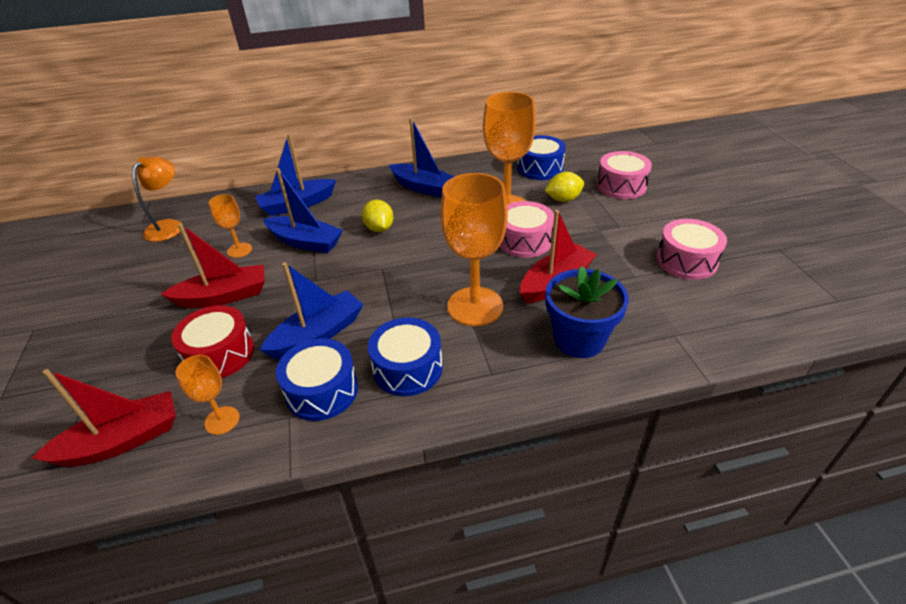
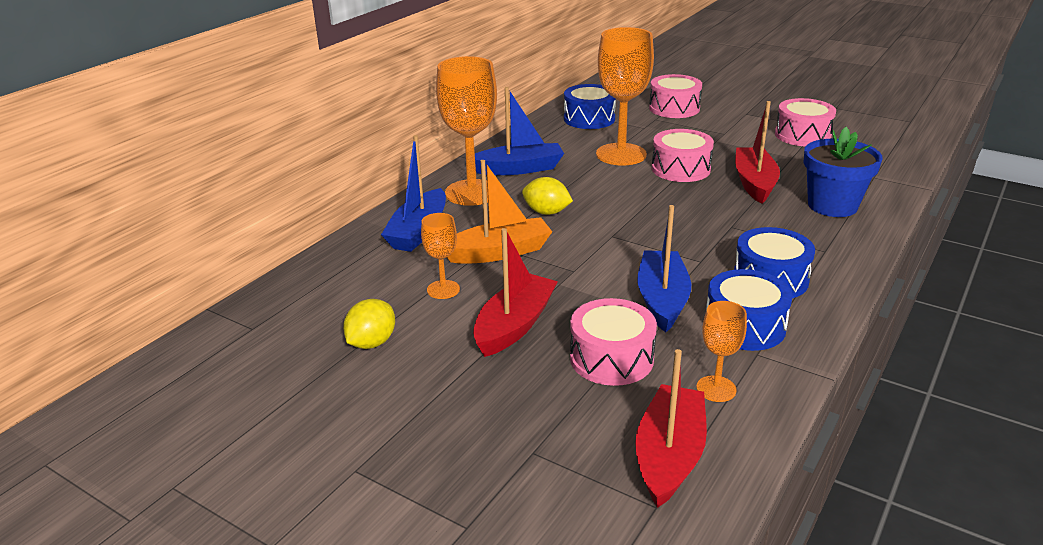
camera: 45 degrees left, 10 degrees down
(169, 226) = (302, 313): orange lamp -> none
(220, 354) = (611, 358): red drum -> pink drum
(305, 242) = (499, 252): blue boat -> orange boat
(475, 306) = (734, 222): orange goblet -> orange goblet (472, 192)
(563, 199) = (652, 132): yellow lemon -> yellow lemon (372, 343)

